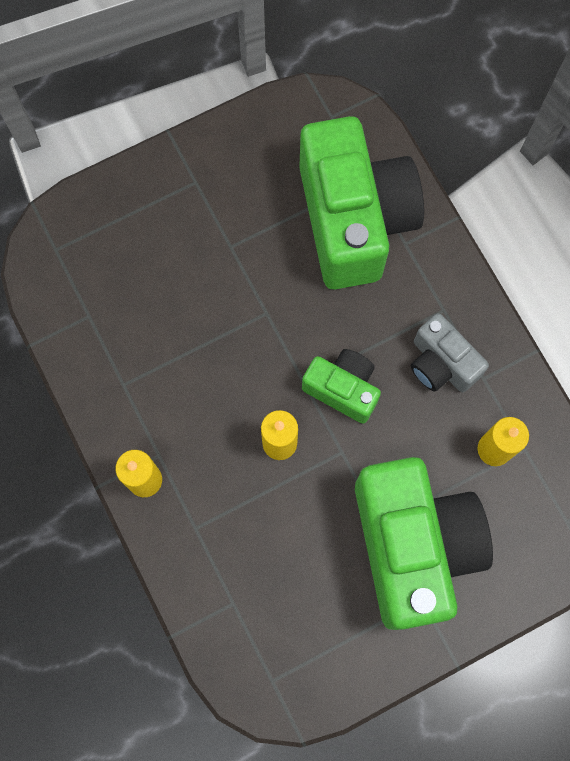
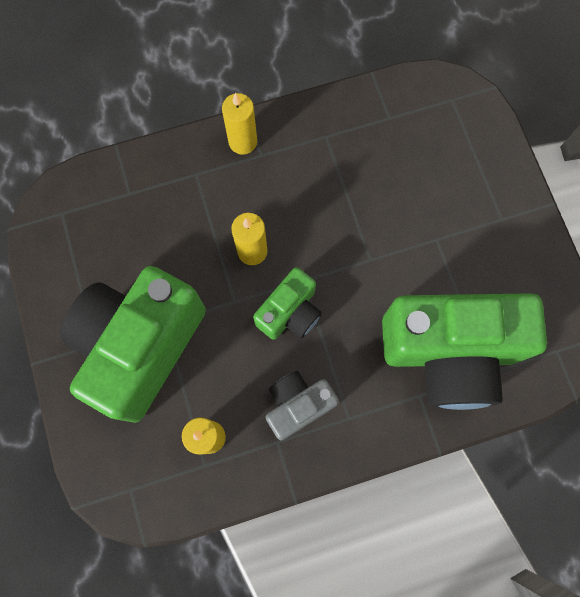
camera: 100 degrees right, 0 degrees up
(413, 546) = (140, 346): green camera -> green camera turned 120 degrees clockwise

